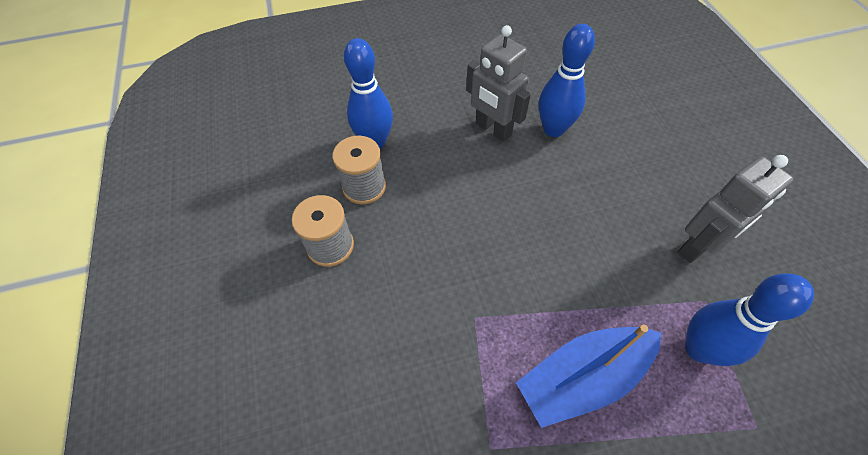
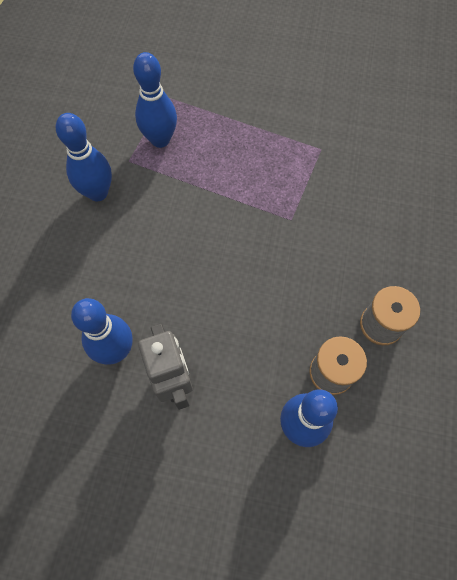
camera: 155 degrees left, 10 degrees up
(583, 378) = (243, 156): blue boat -> none
(698, 247) = (98, 193): grey robot -> blue bowling pin

